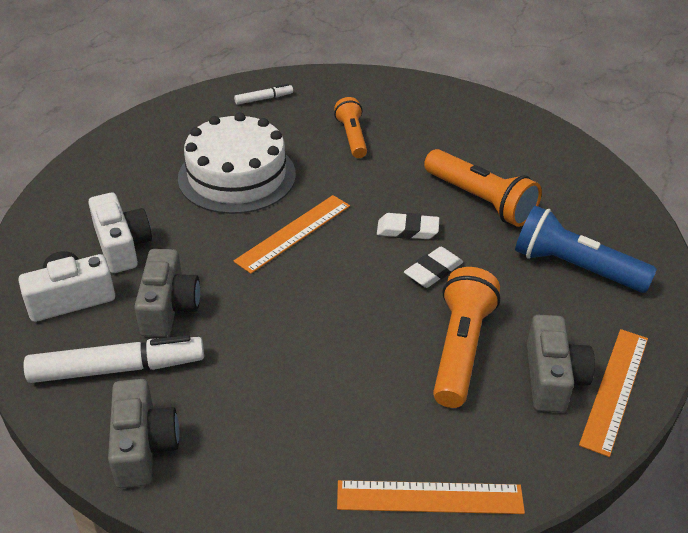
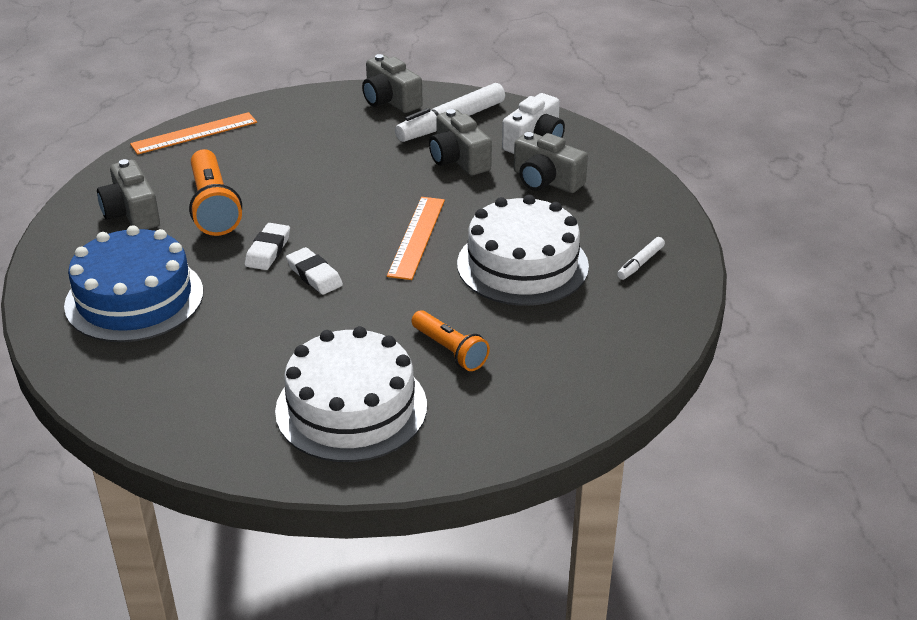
camera: 150 degrees right, 5 degrees down
(122, 246) = (546, 180): white camera -> grey camera
(264, 99) = (598, 360): white marker -> white marker (640, 263)
(407, 230) = (314, 275): white eraser -> white eraser turned 75 degrees clockwise
(445, 126) = (351, 408): none -> white cake
(480, 200) = (258, 330): orange flashlight -> none
(575, 267) = (134, 298): blue flashlight -> blue cake
(615, 389) = (79, 221): orange ruler -> none

